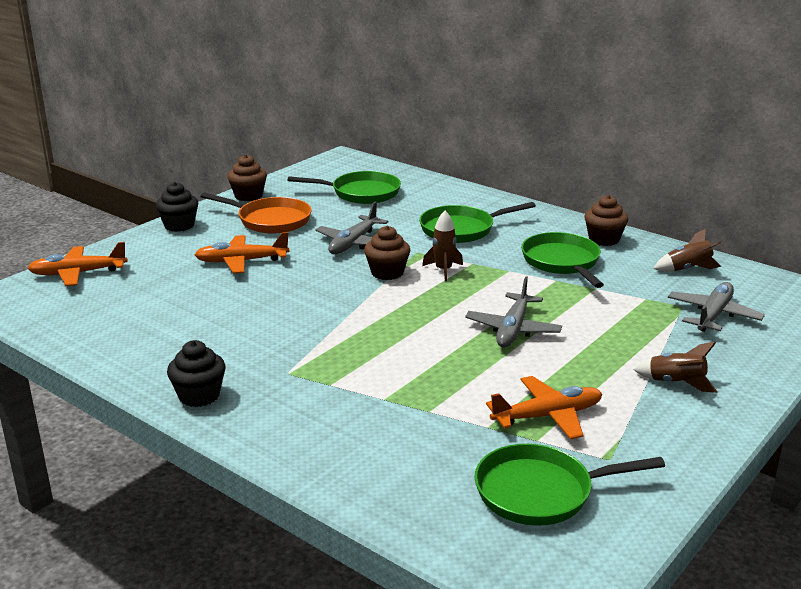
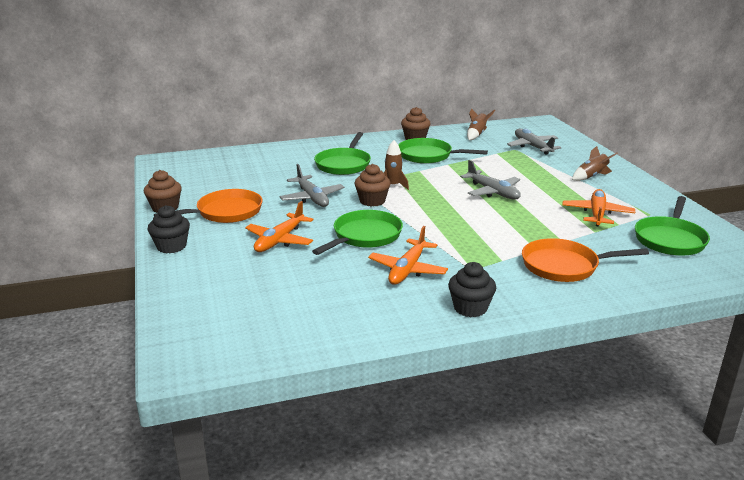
camera: 55 degrees left, 0 degrees up
(78, 273) = (191, 311): orange plane -> orange plane (408, 269)
(359, 428) = (564, 266): none -> orange pan
(361, 193) = (235, 173): green pan -> green pan (364, 236)

